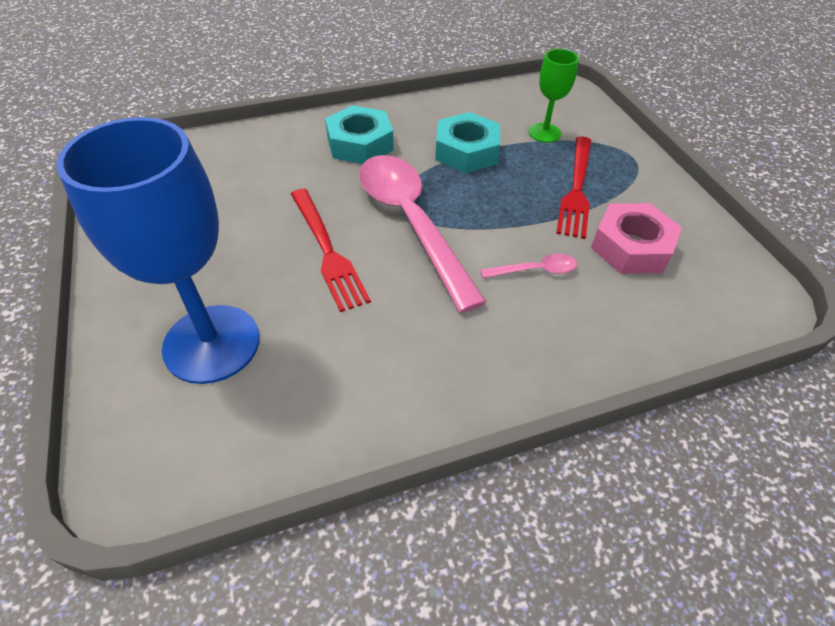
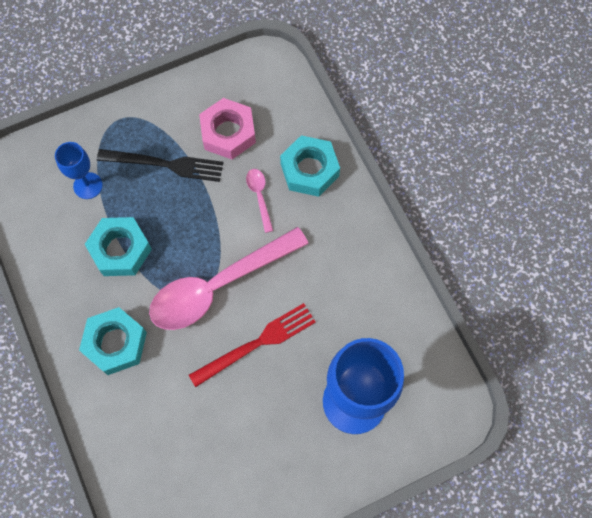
camera: 95 degrees left, 20 degrees up
(544, 133) = (88, 185): green goblet -> blue goblet
(576, 189) = (165, 164): red fork -> black fork
(582, 331) = (309, 170): none -> turquoise nut

